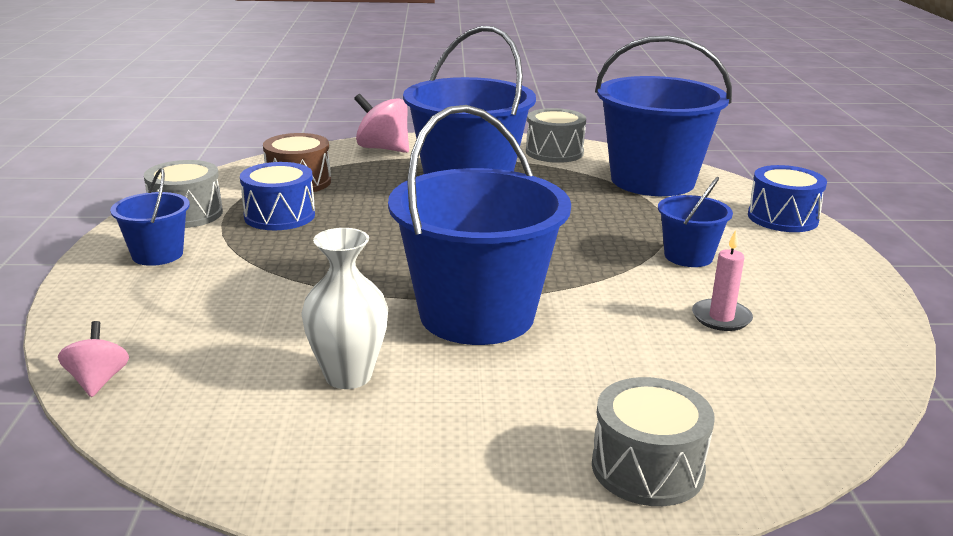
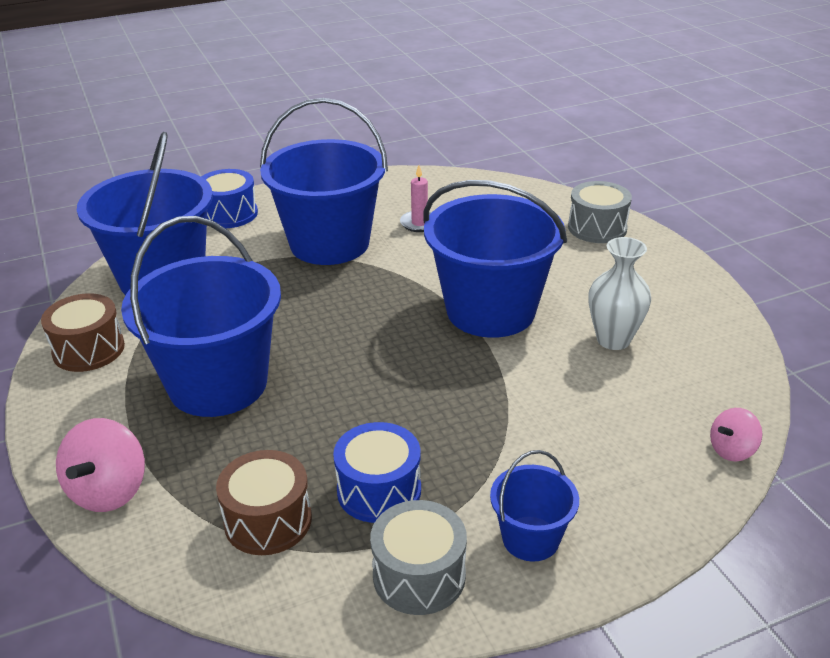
camera: 110 degrees left, 10 degrees up
(554, 152) = (88, 349): grey drum -> brown drum
(688, 256) = (329, 243): blue bucket -> blue bucket, size x2.10

